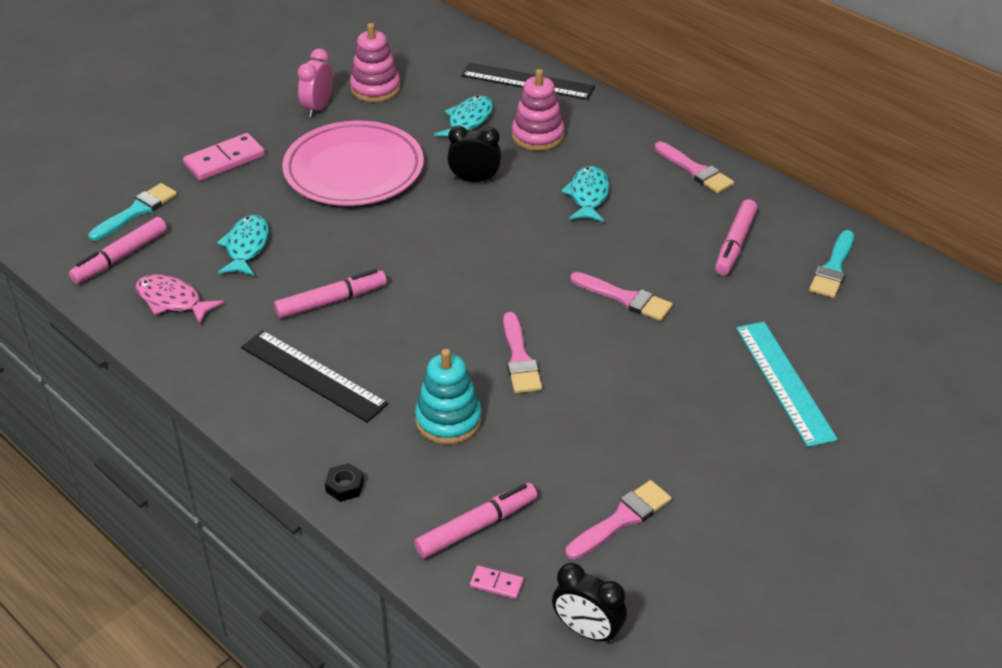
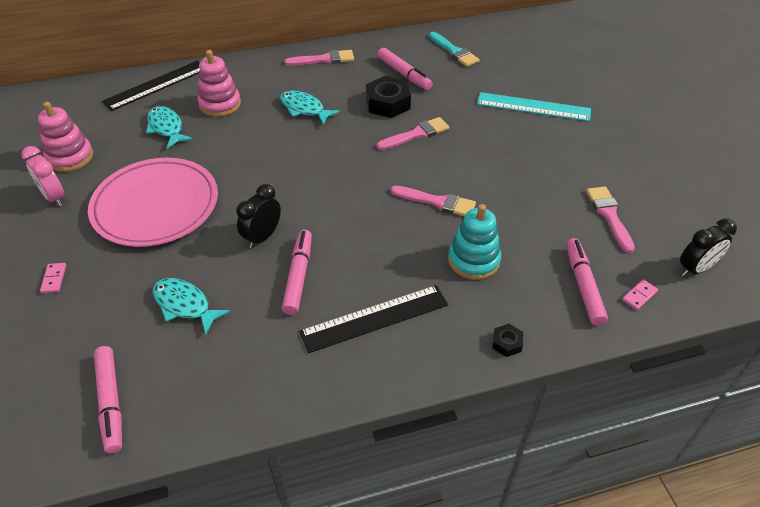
camera: 60 degrees left, 5 degrees up
(136, 211) = (56, 367): turquoise brush -> none
(172, 301) = (208, 381): pink fish -> none
(224, 160) = (54, 279): pink domino -> pink domino, size x0.49
(474, 180) = (235, 150): black clock -> black clock (262, 237)
(662, 253) = (387, 103): none -> black nut

